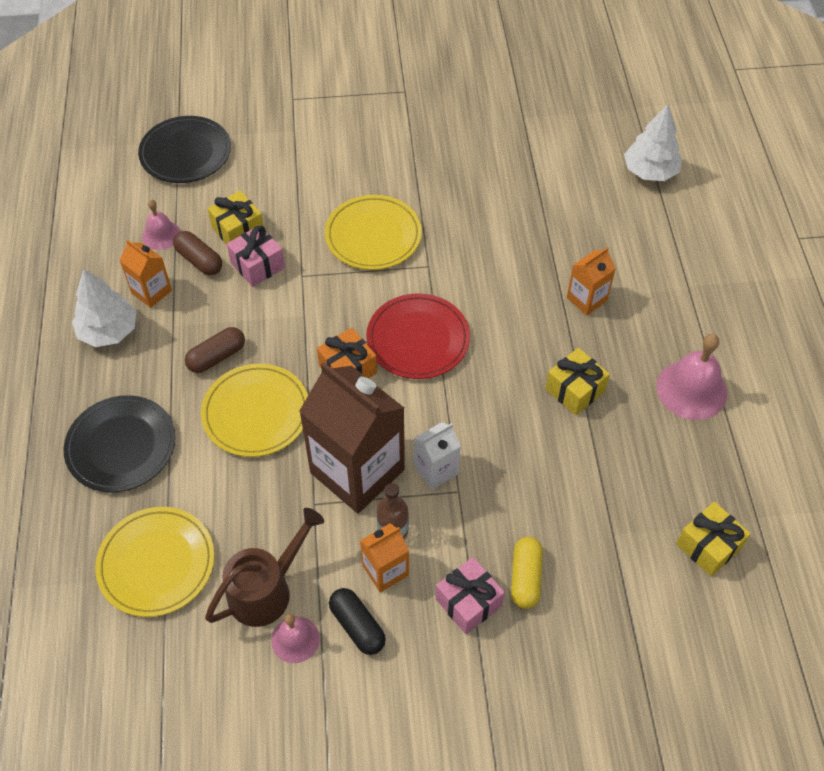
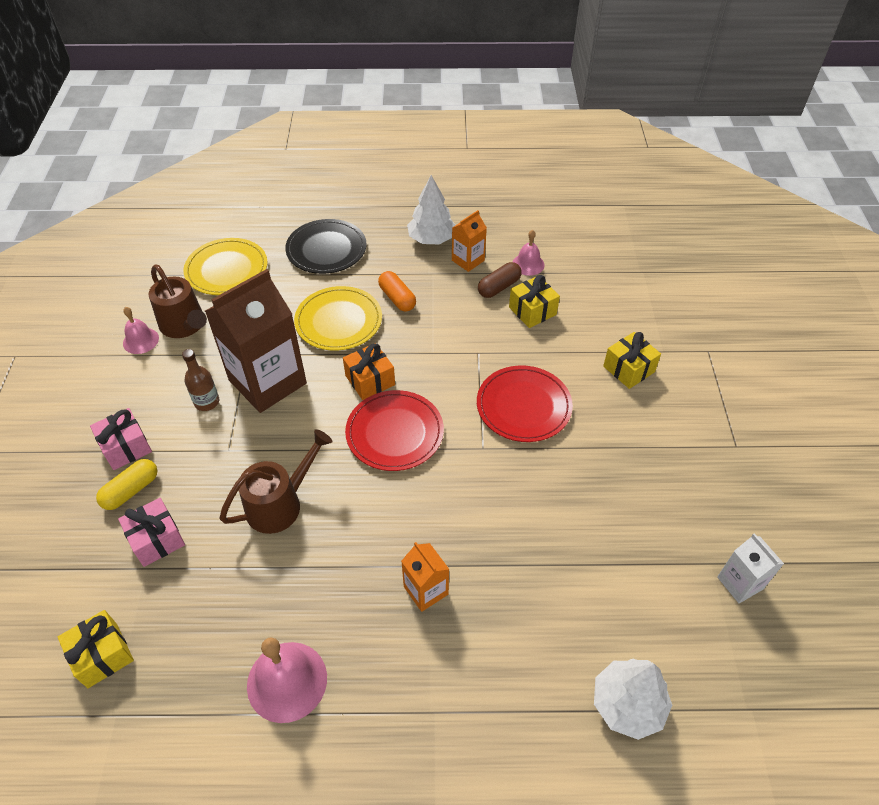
camera: 95 degrees right, 5 degrees down
(185, 153) = (625, 277): black plate -> none
(217, 357) = (397, 298): brown capsule -> orange capsule
(257, 265) = (491, 323): pink gift -> pink gift (157, 539)
(357, 626) = (136, 376): black capsule -> none
(373, 235) = (523, 406): yellow plate -> red plate
(385, 570) = (174, 395): orange carton -> none
(436, 470) = (253, 435): white carton -> white carton (740, 583)
(518, 427) = (280, 503): none -> brown watering can
(525, 577) = (131, 490): yellow capsule -> yellow capsule turned 60 degrees counterclockwise
(575, 390) = (311, 559): yellow gift -> yellow gift (628, 369)

